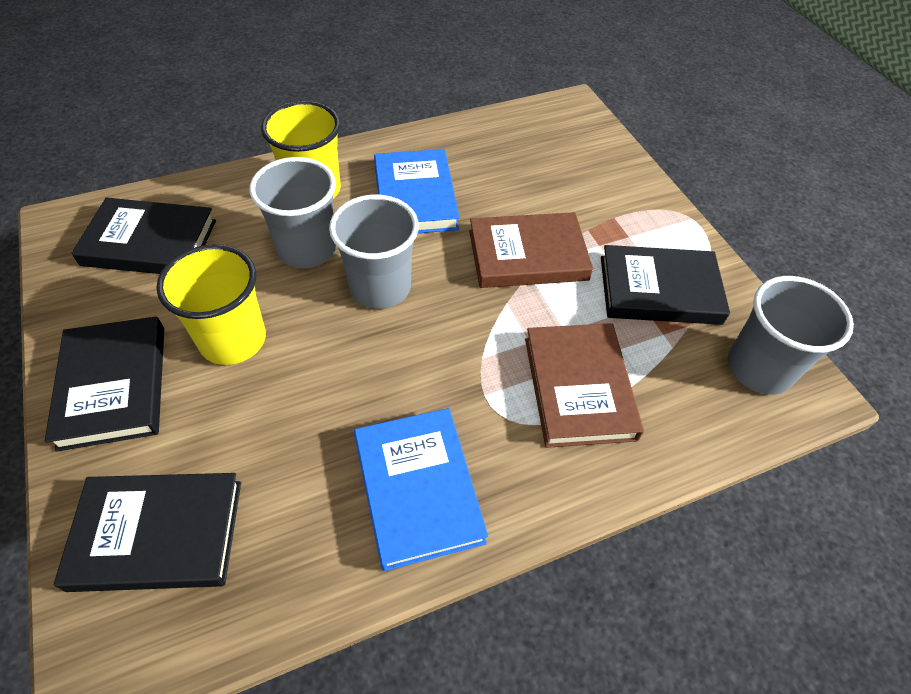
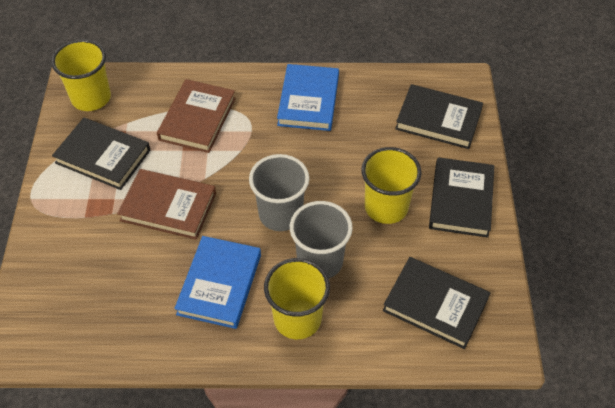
camera: 155 degrees left, 0 degrees up
(759, 368) = (91, 98): grey cup -> yellow cup

